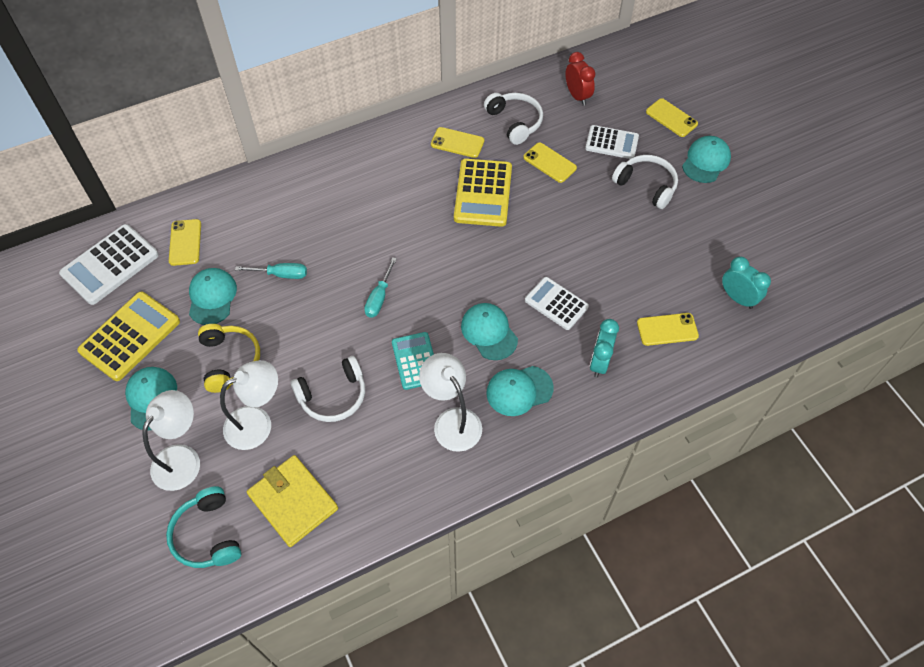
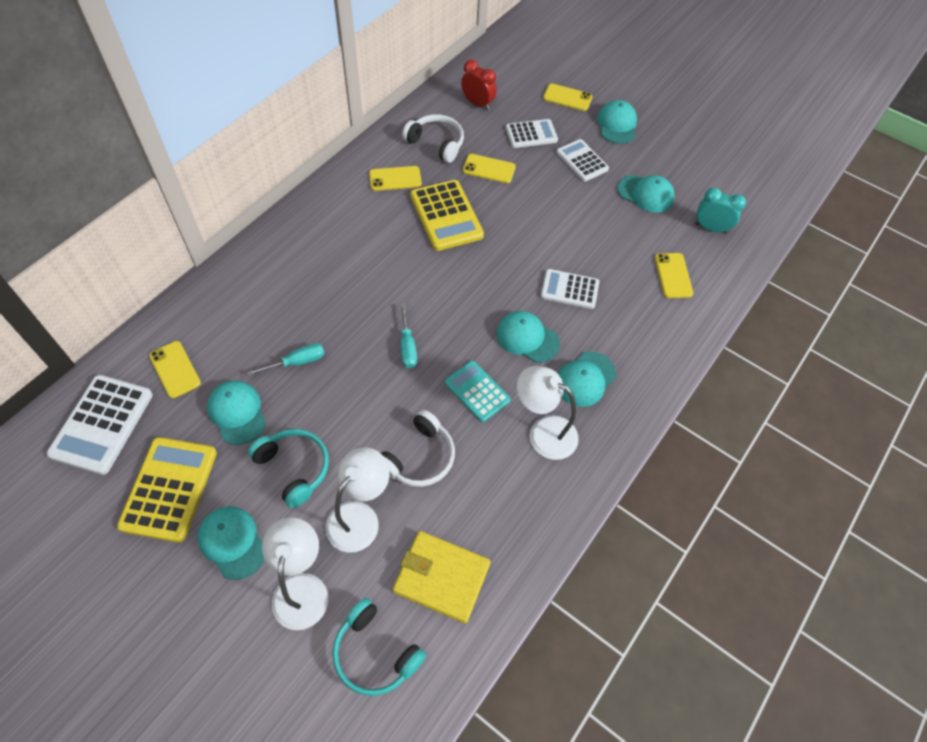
camera: 30 degrees left, 0 degrees up
(230, 361) = (294, 468): yellow headphones -> turquoise headphones
(599, 362) = (636, 326): turquoise clock -> none
(646, 185) = (582, 161): white headphones -> white calculator
(667, 329) = (673, 275): yellow phone -> yellow phone turned 60 degrees counterclockwise
(691, 240) = (645, 194): none -> turquoise cap

